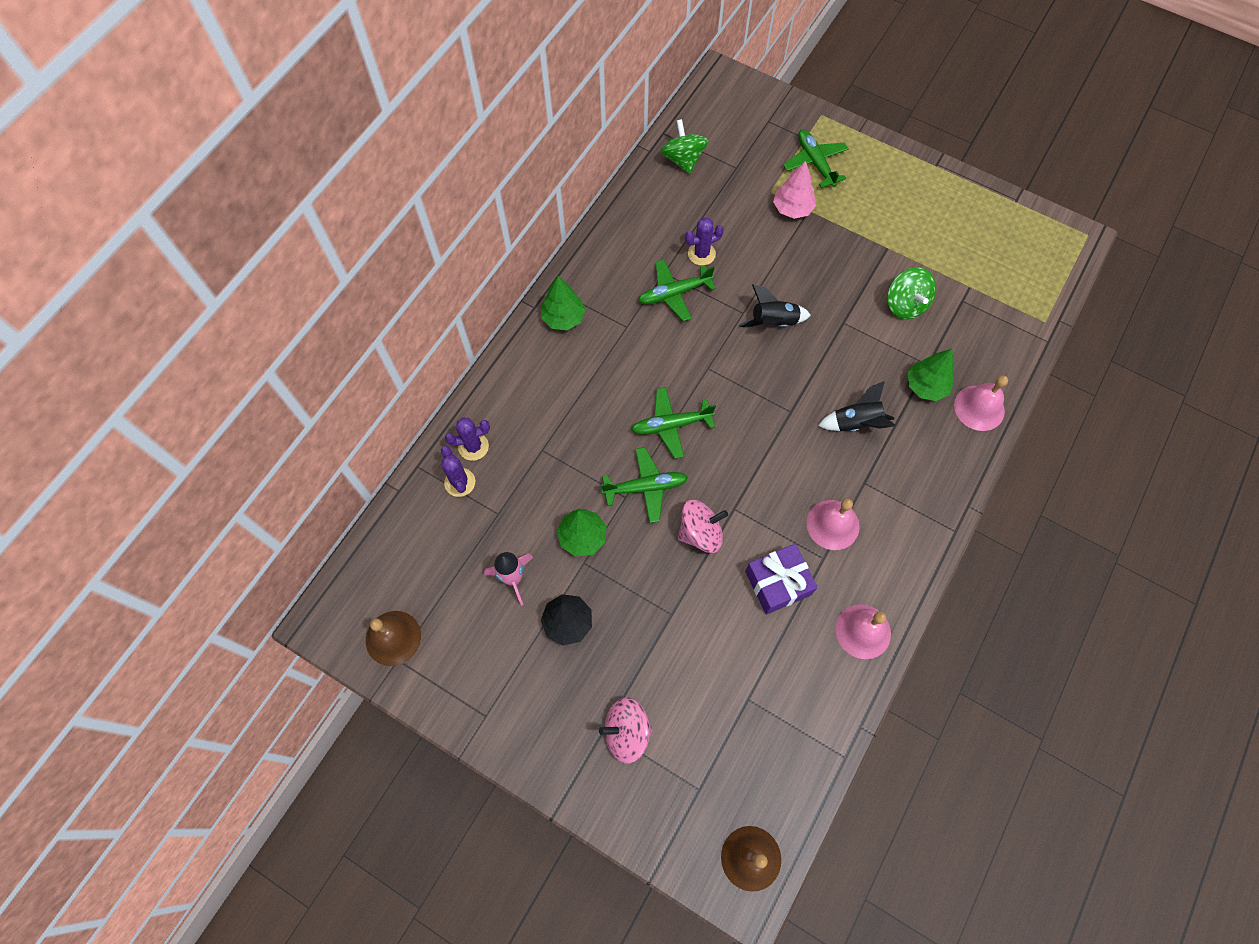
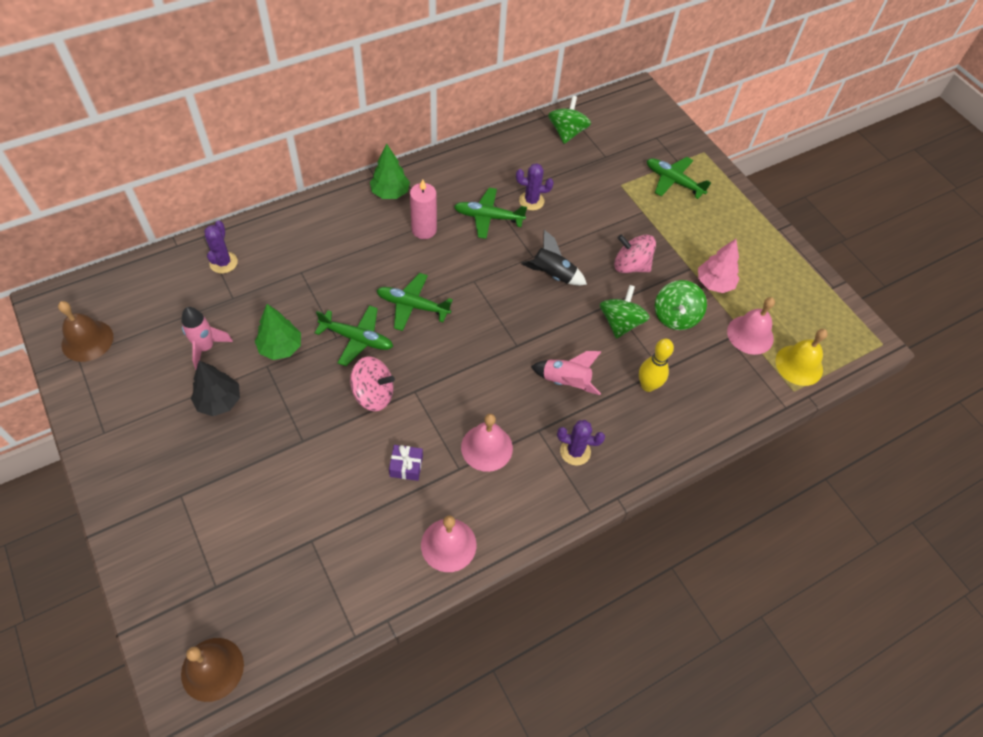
camera: 25 degrees right, 10 degrees down
(473, 446) = (253, 244): purple cactus -> purple cactus (575, 451)
(624, 340) = (424, 230): none -> pink candle
(626, 732) = (196, 508): pink spinning top -> pink spinning top (631, 266)
(778, 583) = (406, 466): purple gift -> purple gift, size x0.58
(792, 208) = (630, 204): pink tree -> pink tree (714, 283)
(815, 162) = (673, 181): green plane -> green plane turned 60 degrees counterclockwise
(856, 423) = (565, 382): black rocket -> pink rocket
(863, 337) = (620, 323): none -> green spinning top
(926, 386) = (647, 385): green tree -> yellow bowling pin
(979, 408) = (684, 426): pink bell -> pink bell (750, 334)
(1034, 294) = (799, 365): none -> yellow bell

